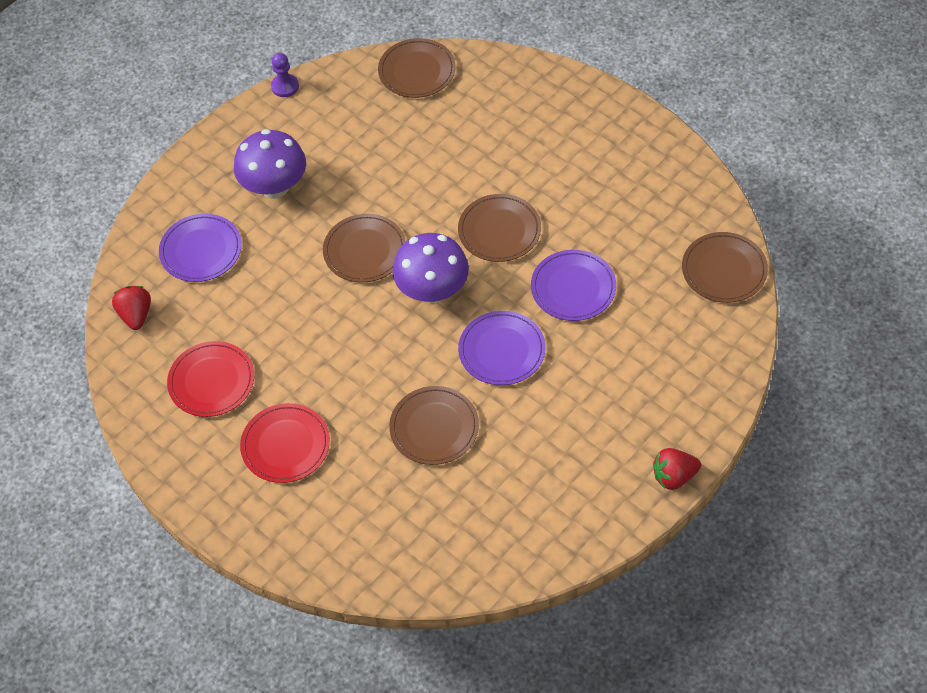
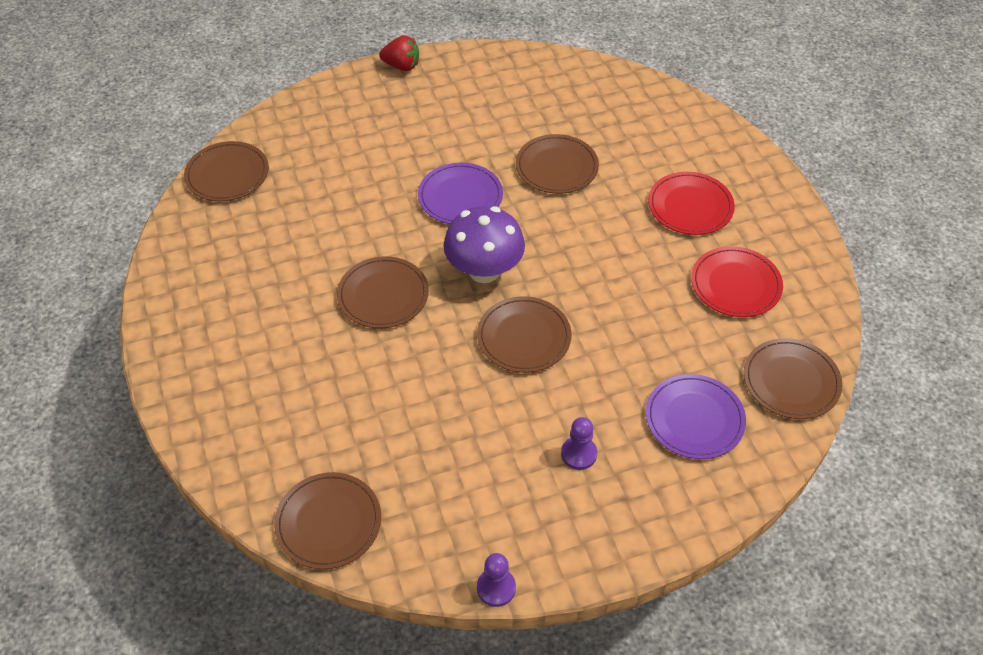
camera: 155 degrees left, 5 degrees down
(136, 315) = (791, 381): red strawberry -> brown plate
(275, 187) = (579, 454): purple mushroom -> purple pawn
(573, 288) = (361, 217): purple plate -> none

